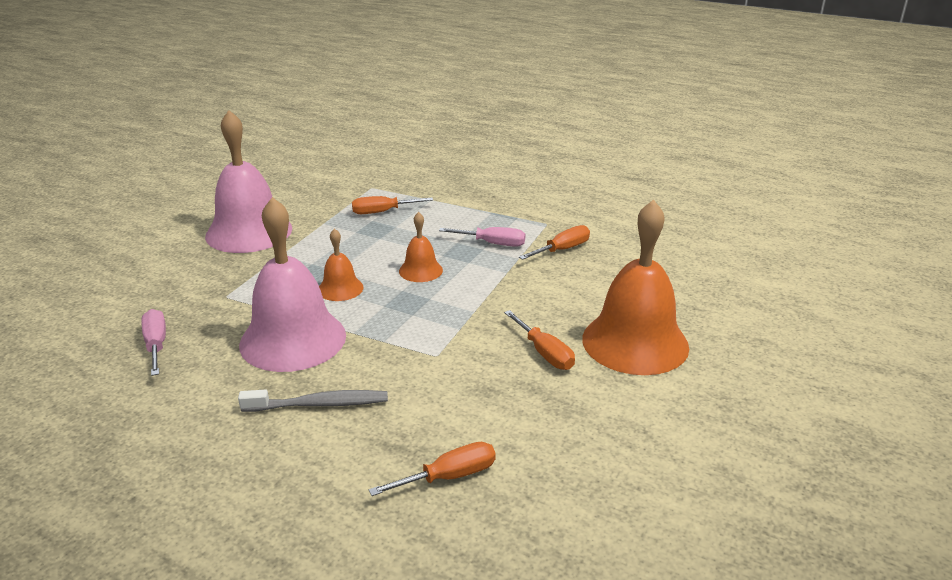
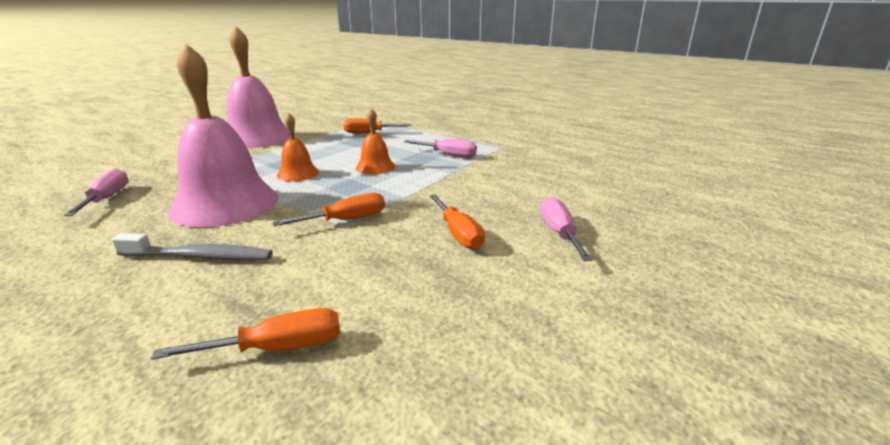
camera: 10 degrees right, 5 degrees down
(562, 249) = (509, 162): orange screwdriver -> orange screwdriver (346, 220)
(635, 342) = (559, 233): orange bell -> pink screwdriver

